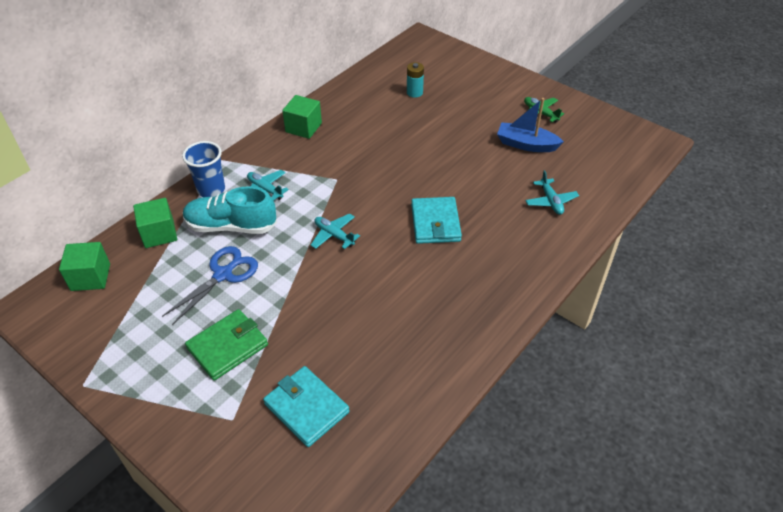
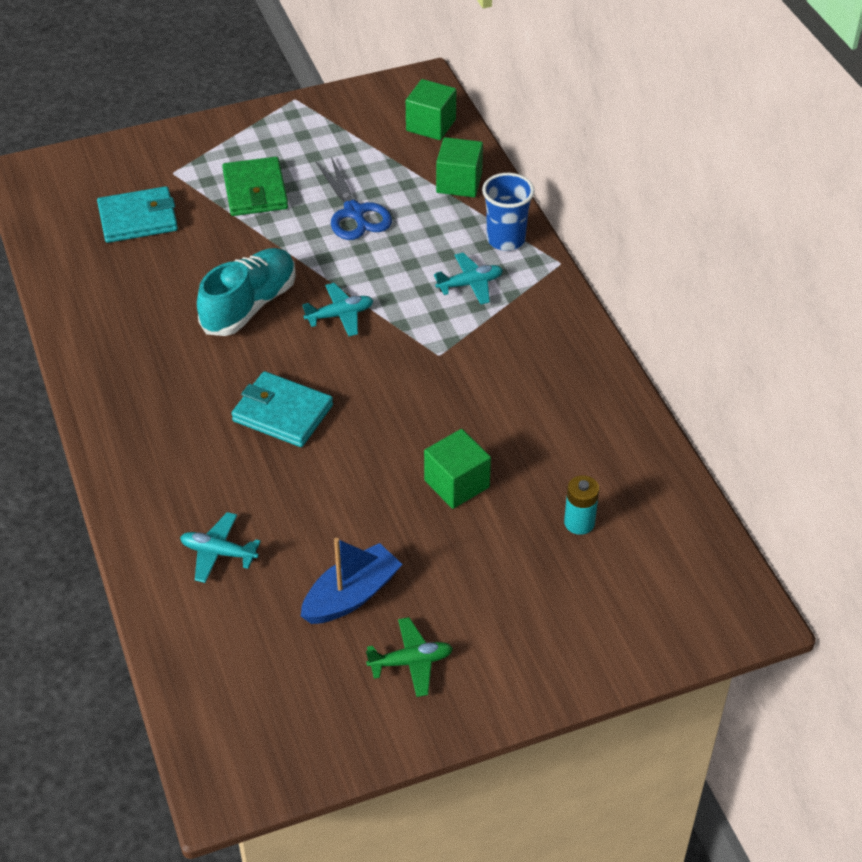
camera: 120 degrees right, 0 degrees up
(231, 226) = (426, 238): turquoise shoe -> turquoise shoe (249, 305)
(303, 127) = (575, 361): green cube -> green cube (456, 484)

